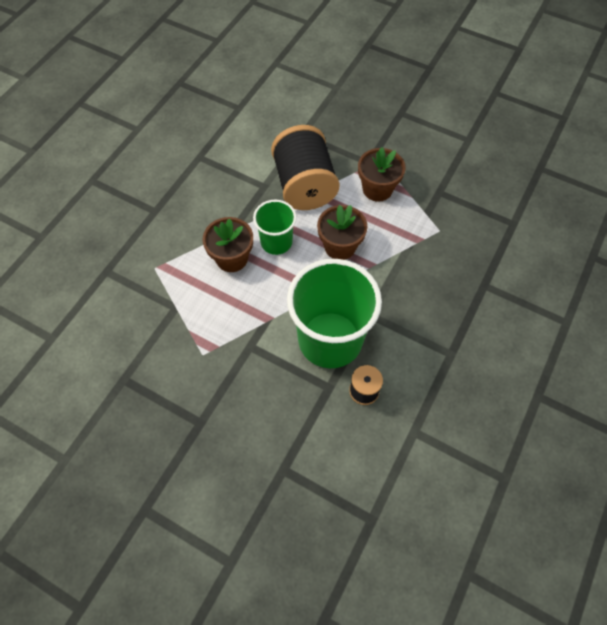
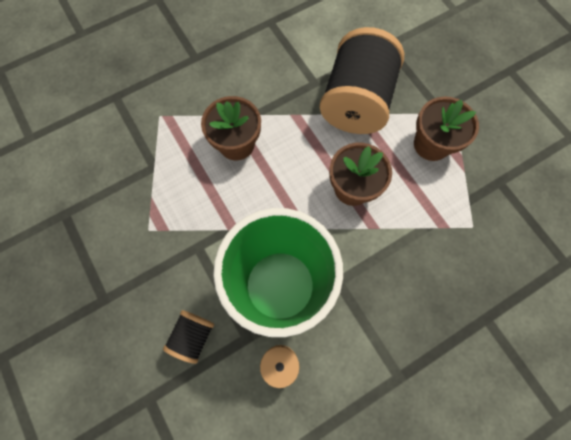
camera: 30 degrees right, 10 degrees up
(276, 242) = (290, 149): green cup -> none
(288, 408) = (193, 336): none -> black spool

